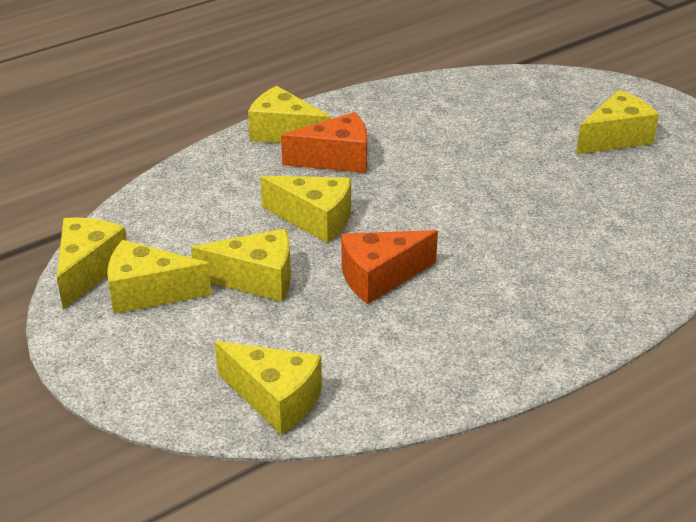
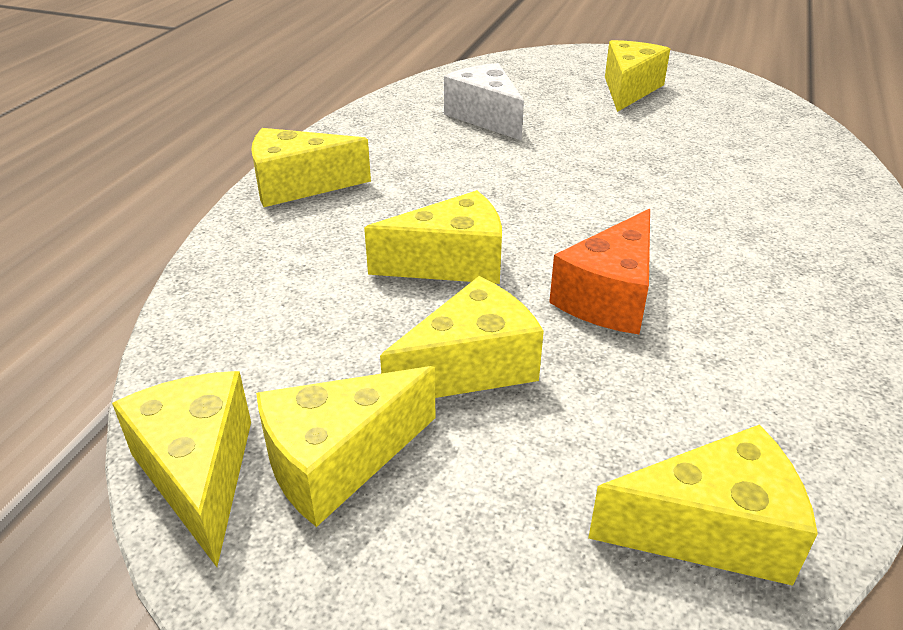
camera: 35 degrees left, 0 degrees up
(336, 159) = (393, 192): orange cheese -> none
(468, 123) = (486, 117): none -> white cheese

